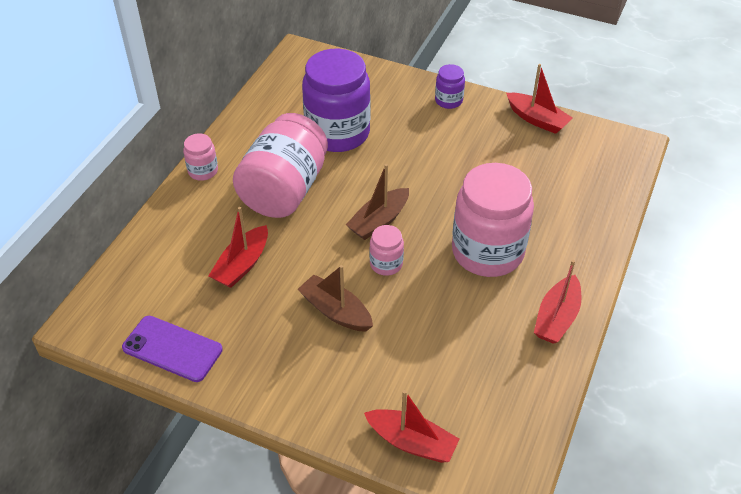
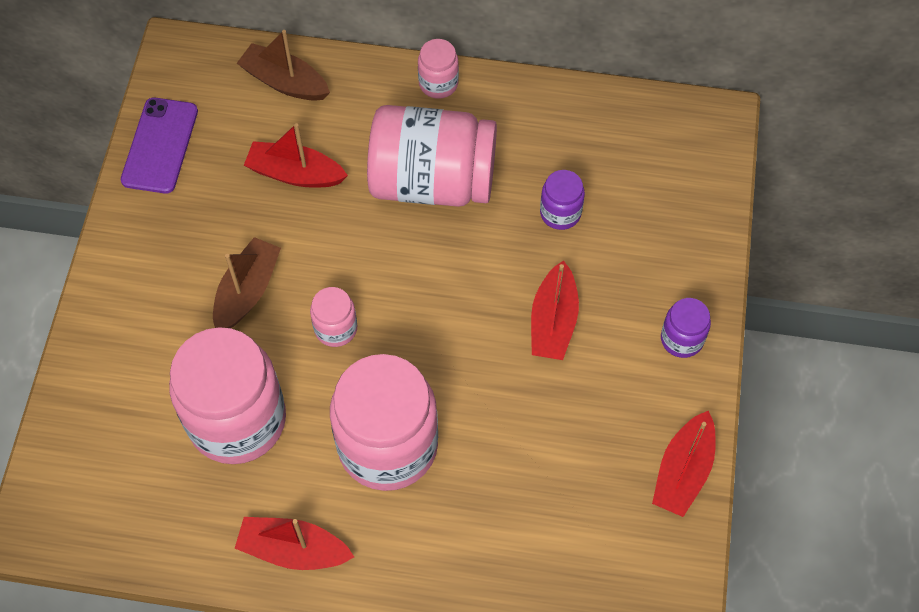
camera: 75 degrees right, 15 degrees up
(337, 133) = (560, 213): purple jar -> purple jar, size x0.45
(379, 221) = (408, 303): brown boat -> brown boat (285, 82)
(411, 442) = (80, 414): red boat -> red boat (553, 321)
(445, 335) = (237, 420): none -> pink jar

